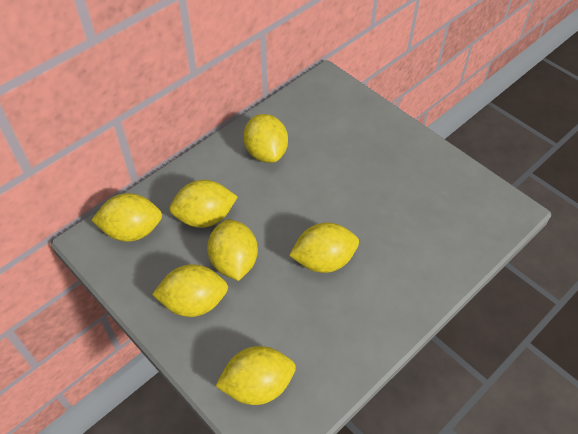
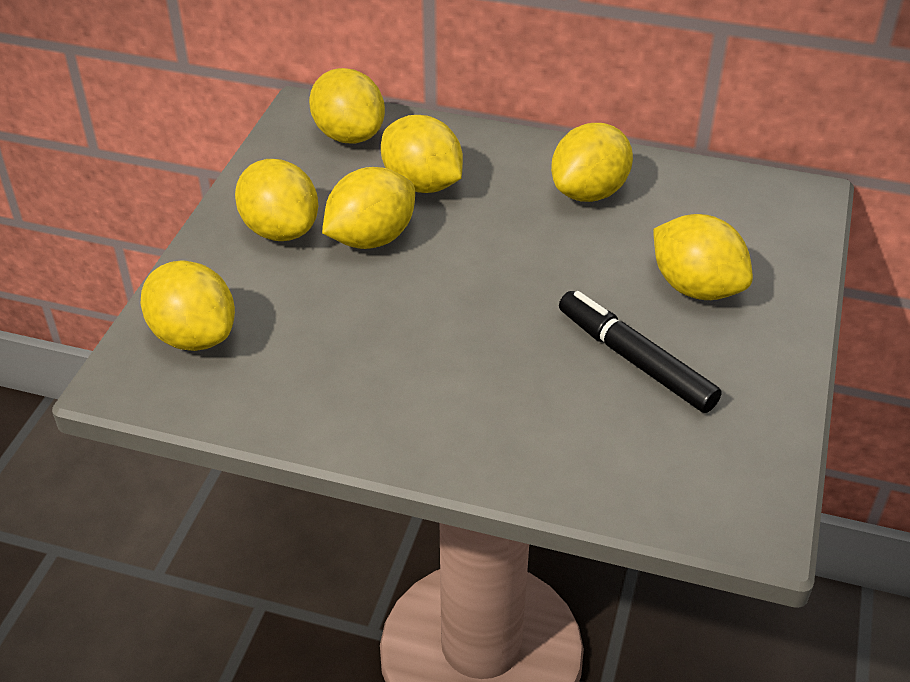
camera: 60 degrees right, 10 degrees down
(324, 260) = (444, 323): yellow lemon -> yellow lemon (696, 287)
(396, 198) = (635, 360): none -> black marker

